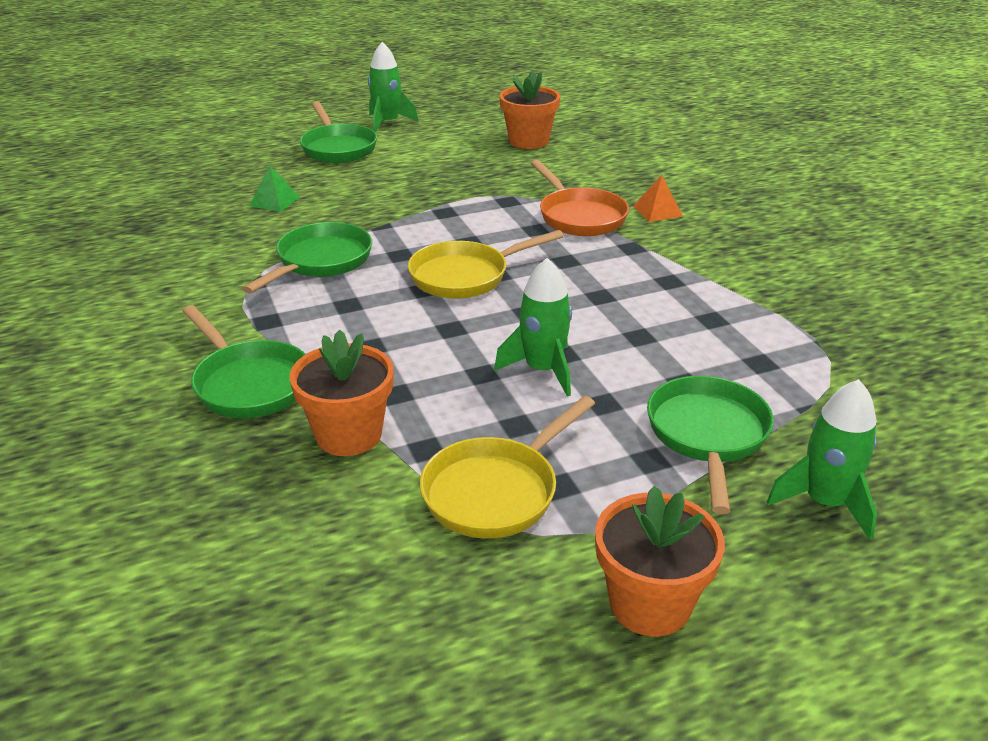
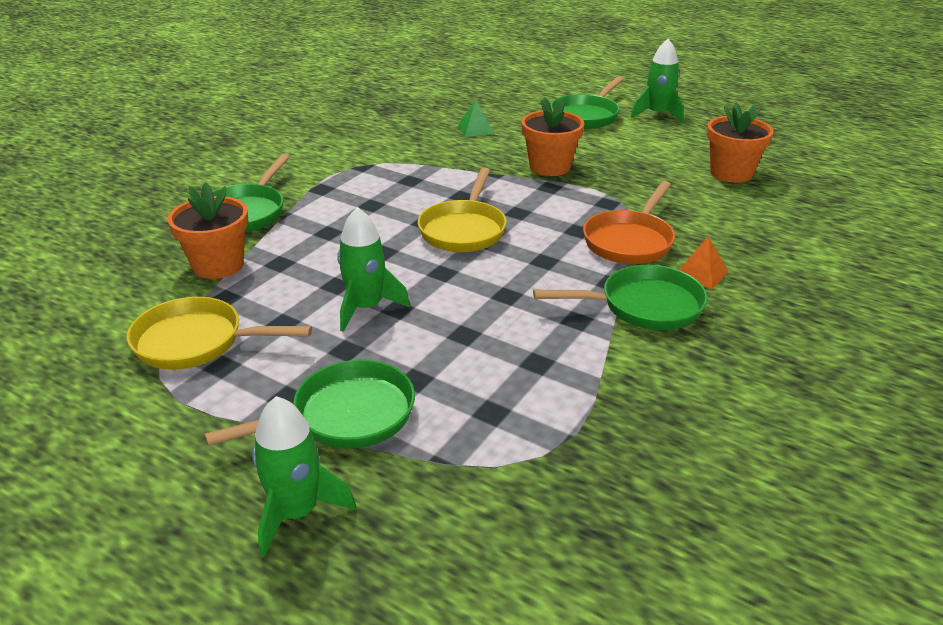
camera: 55 degrees right, 0 degrees up
(320, 261) = (416, 174): green pan -> green pan (644, 306)
(465, 276) = (464, 230): yellow pan -> yellow pan turned 105 degrees counterclockwise
(650, 604) = (107, 453): orange flower pot -> orange flower pot (550, 167)

